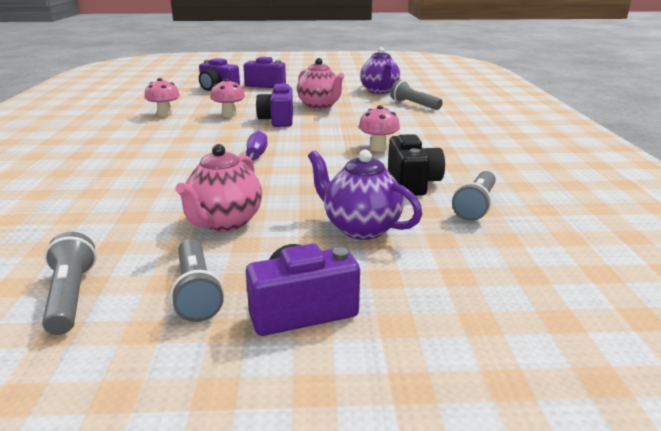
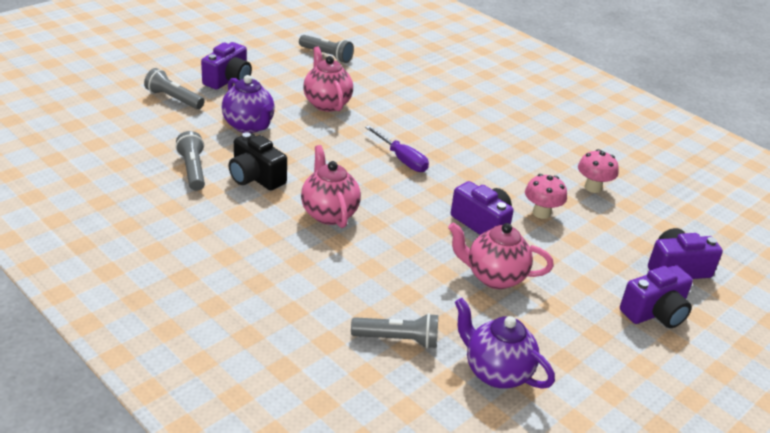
camera: 135 degrees right, 10 degrees up
(196, 292) = (281, 72): grey flashlight -> grey flashlight (174, 99)
(360, 228) = (249, 126): purple teapot -> purple teapot turned 60 degrees clockwise
(378, 148) = (329, 213): pink mushroom -> pink teapot

